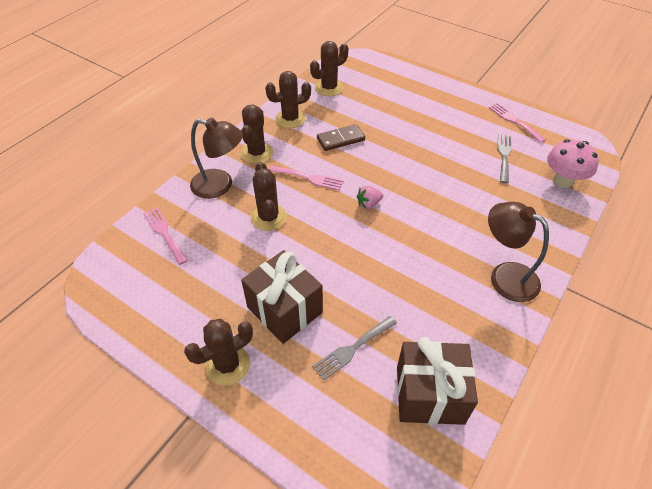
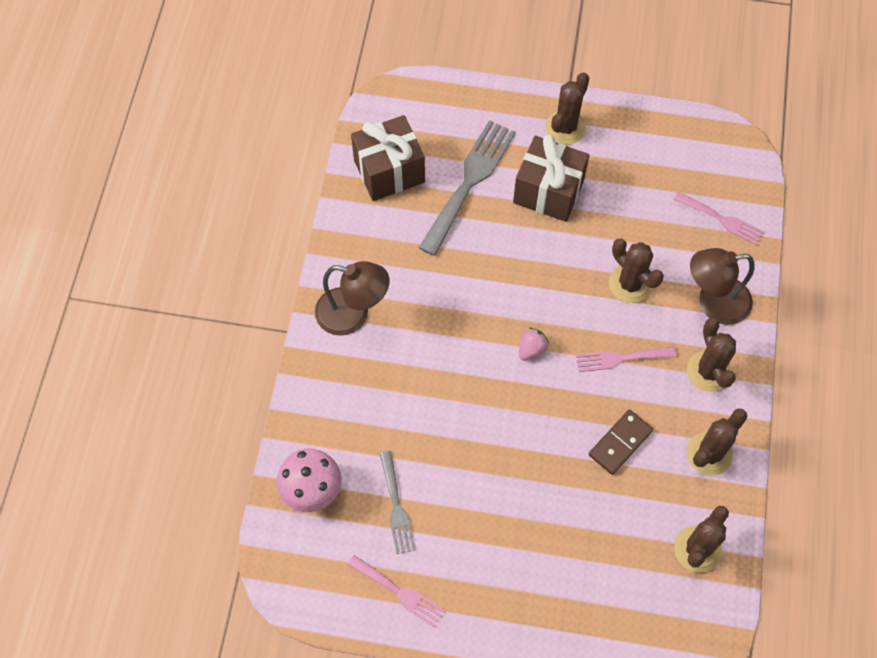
camera: 155 degrees right, 15 degrees up
(352, 349) = (469, 182): grey fork -> grey fork, size x1.76

